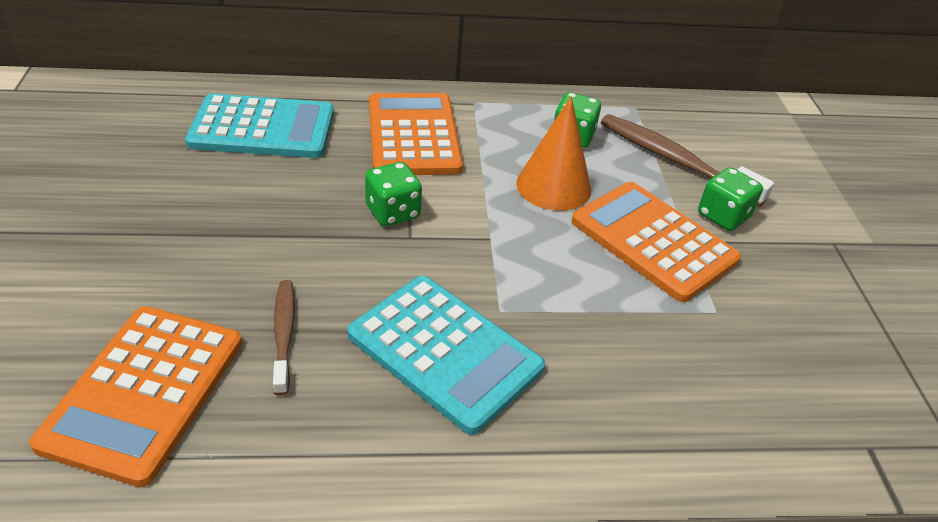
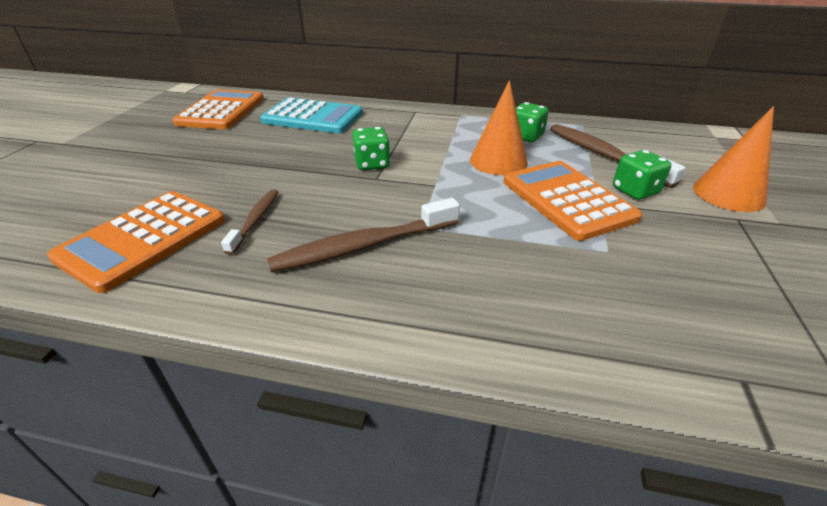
camera: 20 degrees right, 5 degrees down
(413, 135) = (409, 127): orange calculator -> orange calculator (221, 111)
(444, 352) = (363, 246): turquoise calculator -> brown toothbrush
(819, 207) = (728, 194): none -> orange cone

